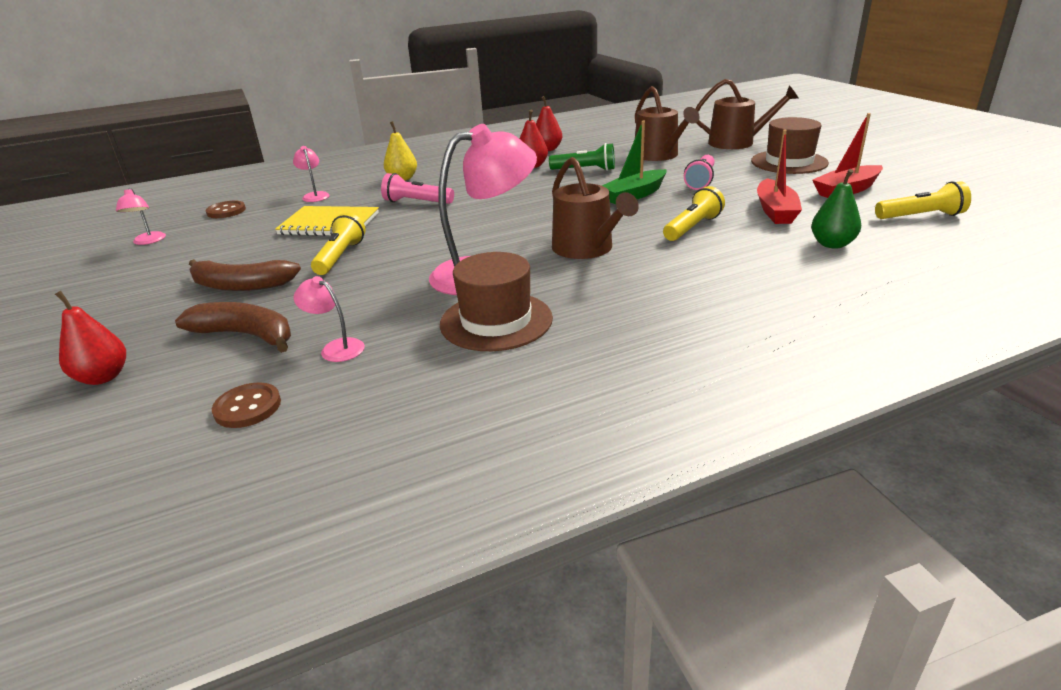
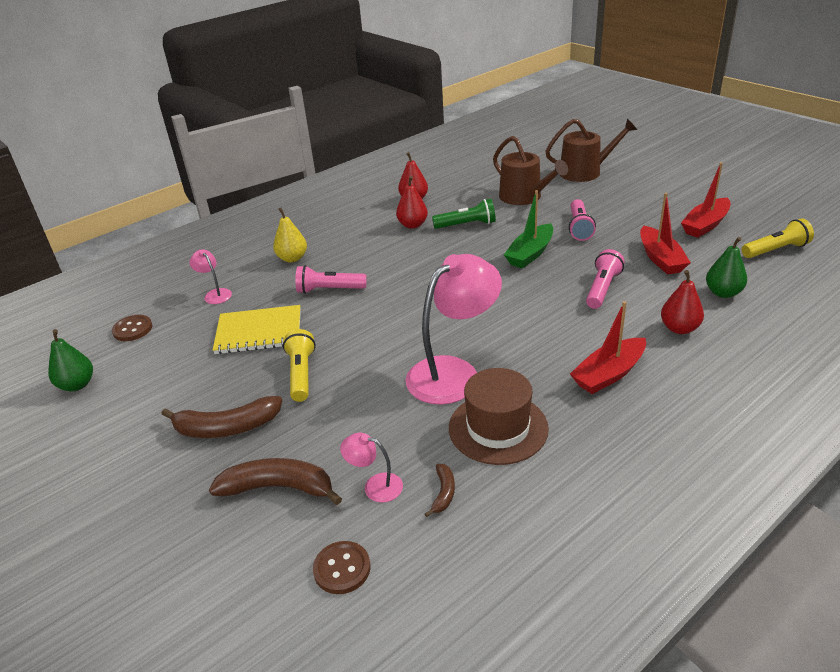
camera: 15 degrees left, 5 degrees up
(103, 377) = (174, 565): red pear -> red pear (679, 328)
(148, 241) = (77, 385): pink lamp -> green pear
(398, 364) = (443, 493): none -> brown banana
(586, 249) = (526, 328): brown watering can -> none
(650, 294) = (609, 374): none -> red boat
(692, 227) = (602, 289): yellow flashlight -> pink flashlight
(789, 162) = (642, 194): brown hat -> none

